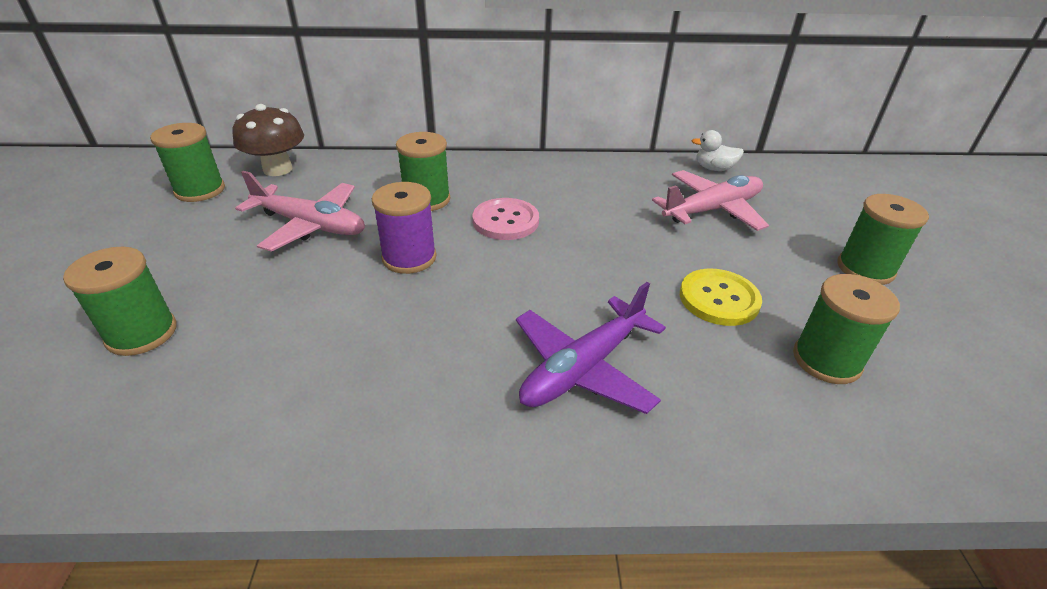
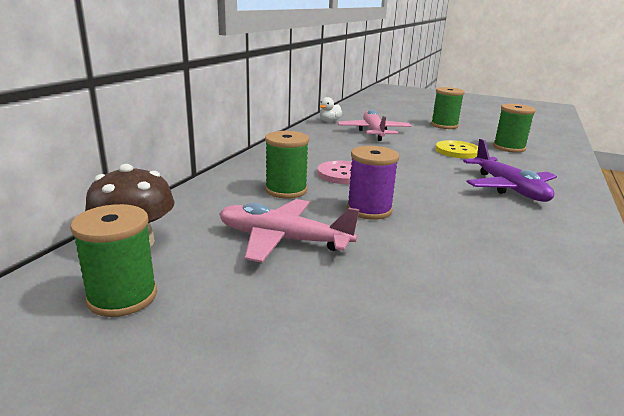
camera: 65 degrees left, 15 degrees down
(142, 333) = (427, 350): green spool -> none
(310, 225) = (282, 240): pink plane -> pink plane turned 120 degrees counterclockwise

